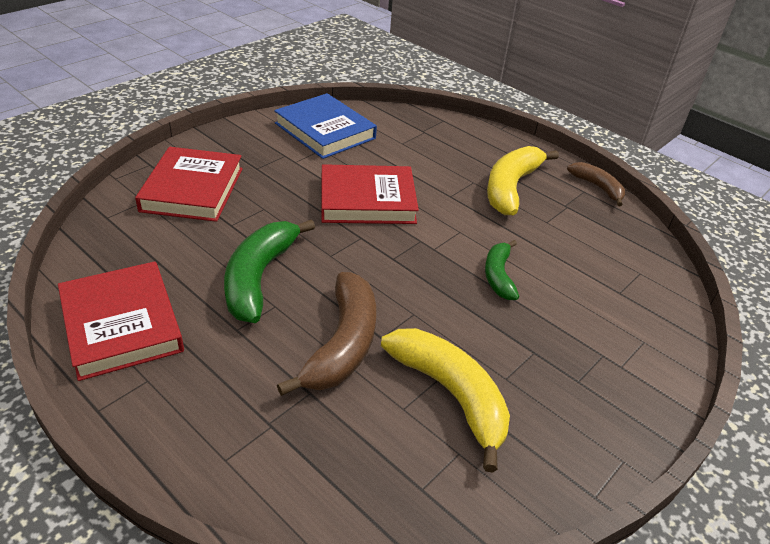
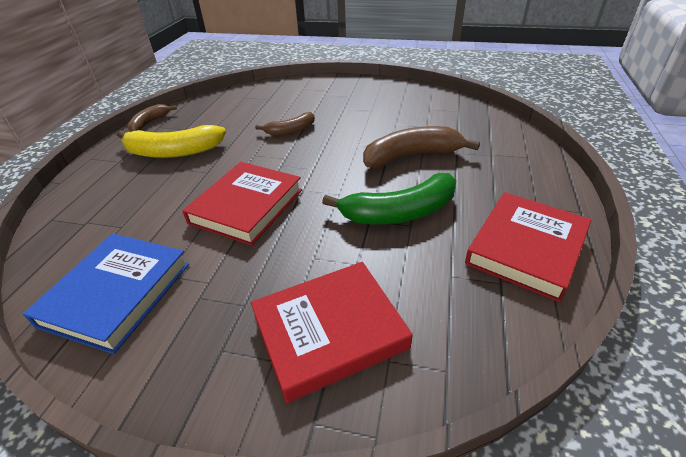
camera: 115 degrees left, 0 degrees up
(367, 200) = (247, 206): red book -> red book turned 60 degrees clockwise
(450, 395) = (401, 118): yellow banana -> none
(498, 276) = (290, 130): green banana -> brown banana

